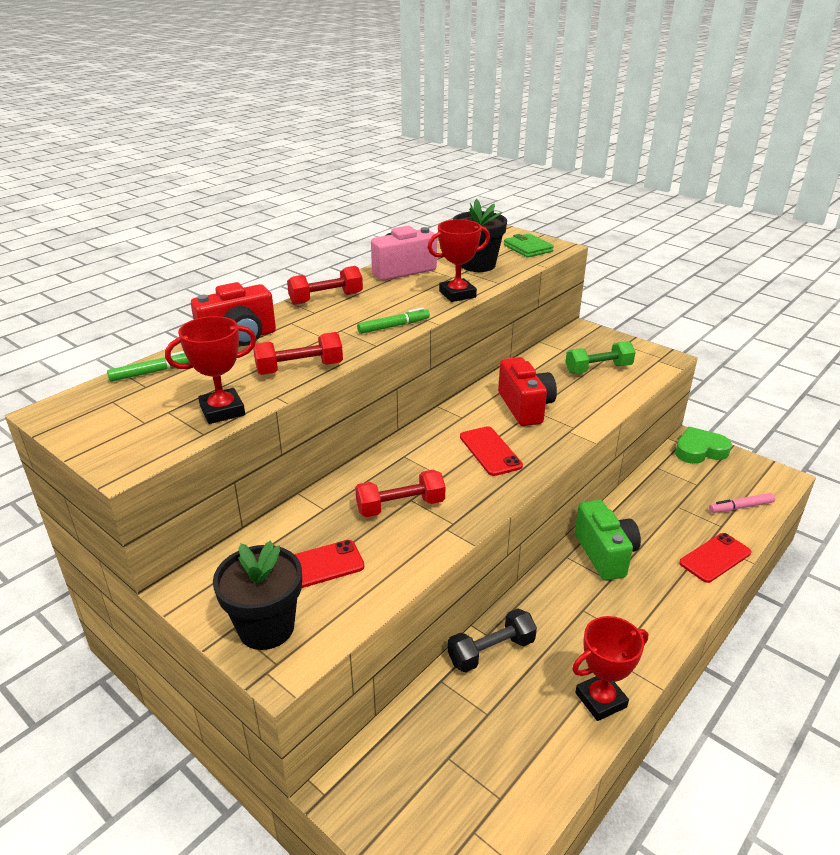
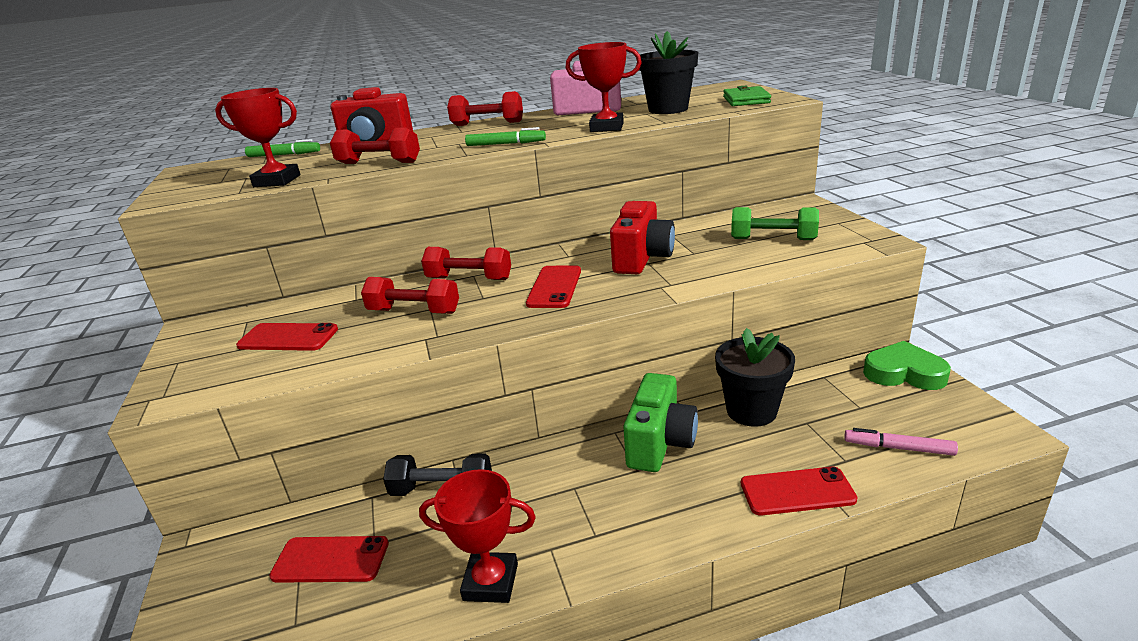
camera: 35 degrees right, 5 degrees down
(266, 627) = (195, 369): black flower pot -> black flower pot (751, 411)
(405, 460) = (469, 279): none -> red dumbbell
(469, 742) = (330, 560): none -> red phone

